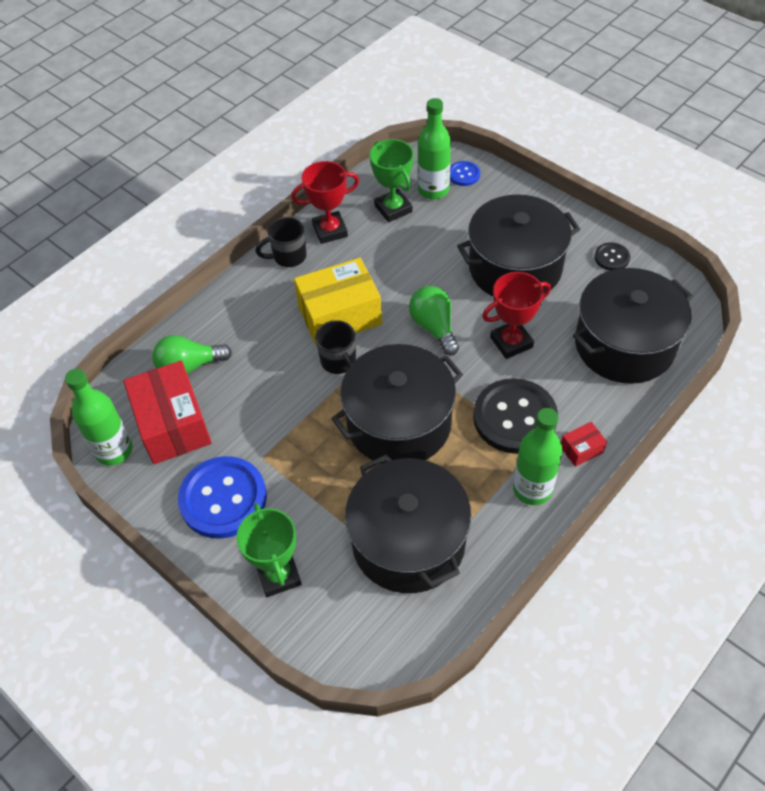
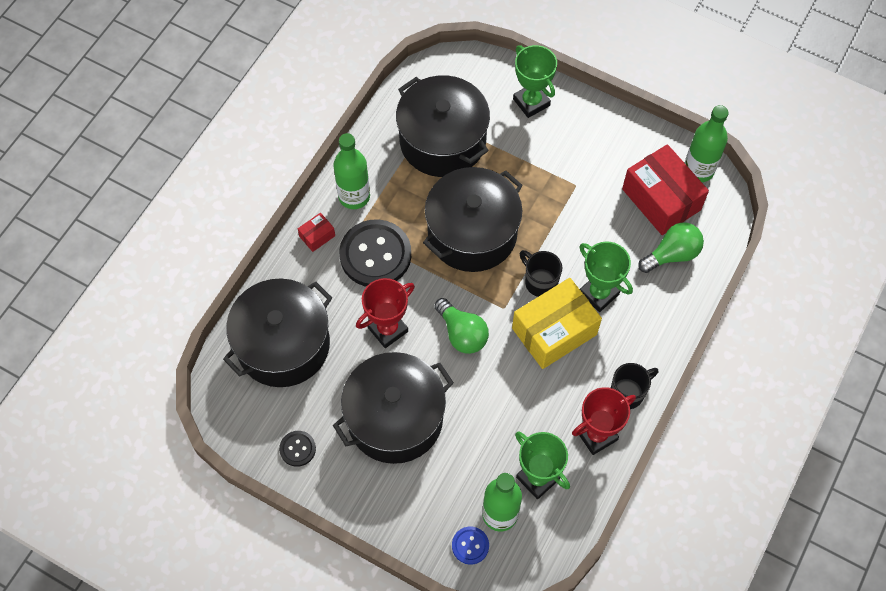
camera: 165 degrees right, 10 degrees up
(223, 498) = (594, 148): blue button -> none
(282, 342) = (599, 293): none -> green trophy

